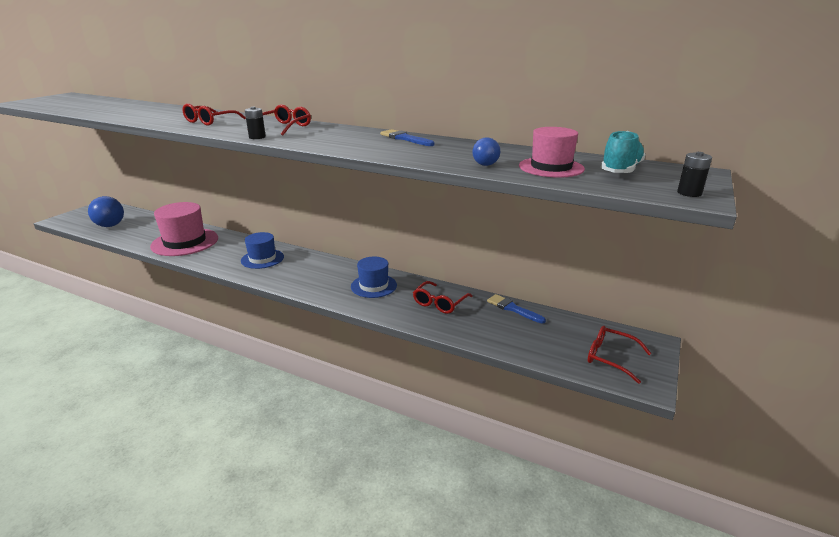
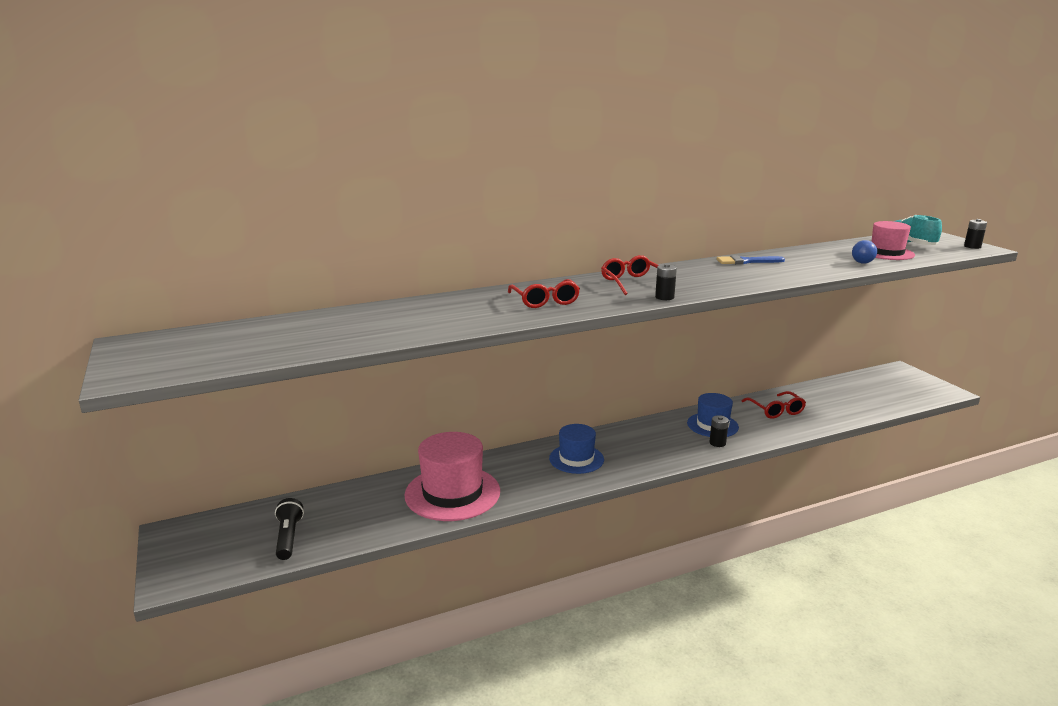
camera: 50 degrees left, 5 degrees down
(110, 225) = (289, 537): blue ball -> black flashlight
(344, 295) = (717, 443): none -> black battery
(512, 308) = (813, 389): blue brush -> none
(610, 357) = (909, 388): red glasses -> none

